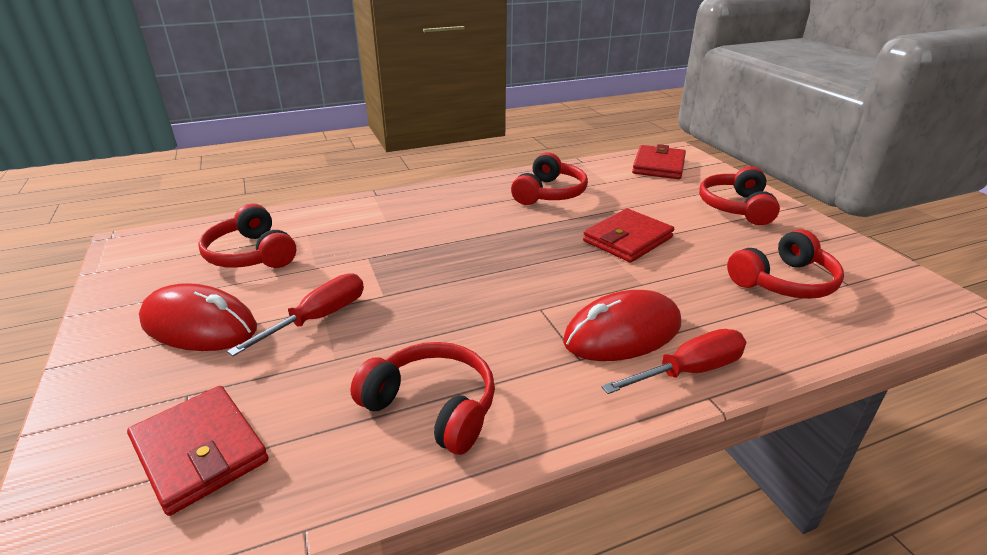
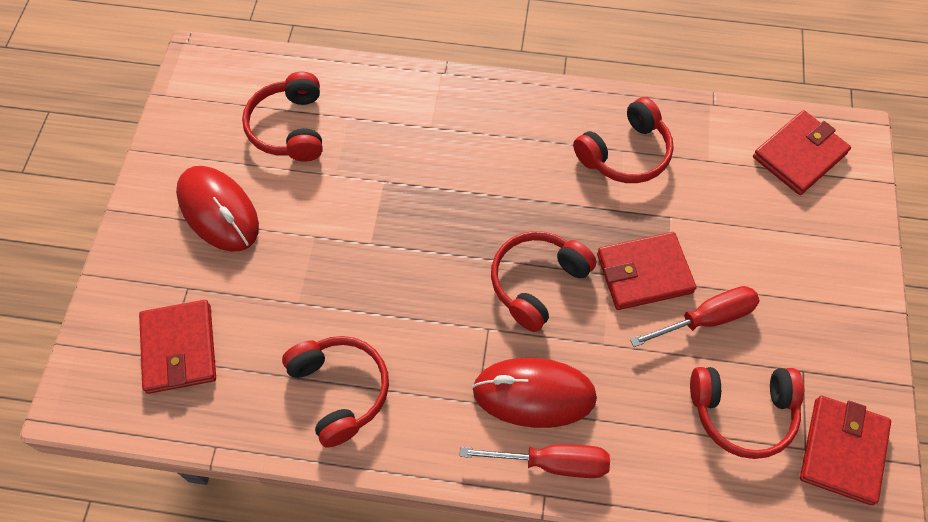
camera: 30 degrees right, 30 degrees up
(319, 318) = (308, 247): red screwdriver -> red screwdriver (707, 318)
(735, 207) = (814, 278): red headphones -> red headphones (537, 282)
(870, 275) = (842, 451): none -> red wallet

